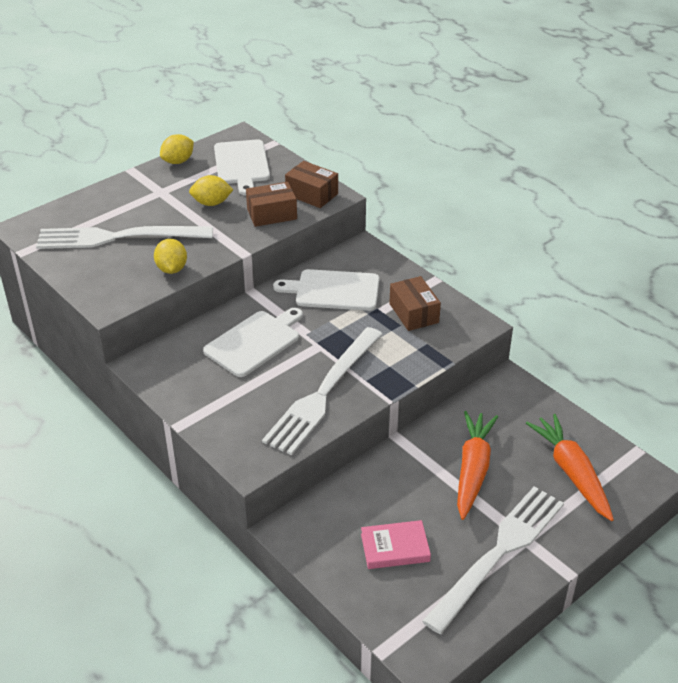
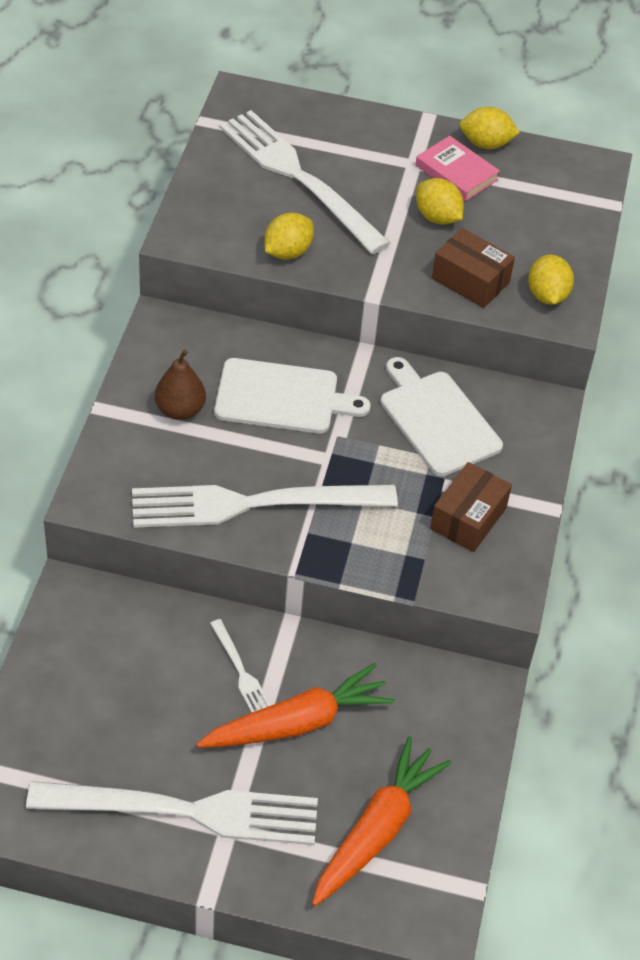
camera: 50 degrees right, 10 degrees up
(219, 390) = (180, 410): none -> brown pear
(242, 164) = (539, 201): white cutting board -> none
(312, 194) = (547, 295): brown box -> yellow lemon
(395, 547) = (119, 705): pink book -> pink book (456, 172)
(416, 477) = (241, 672): none -> white fork

